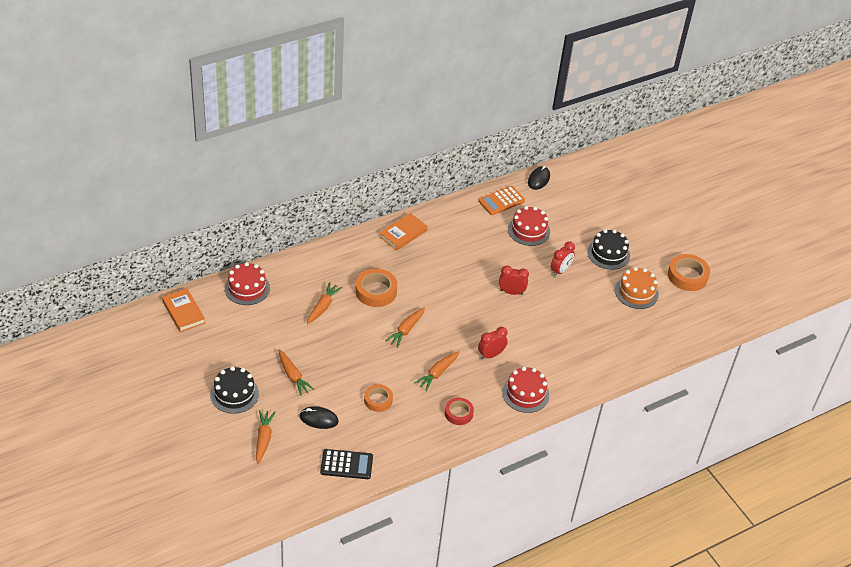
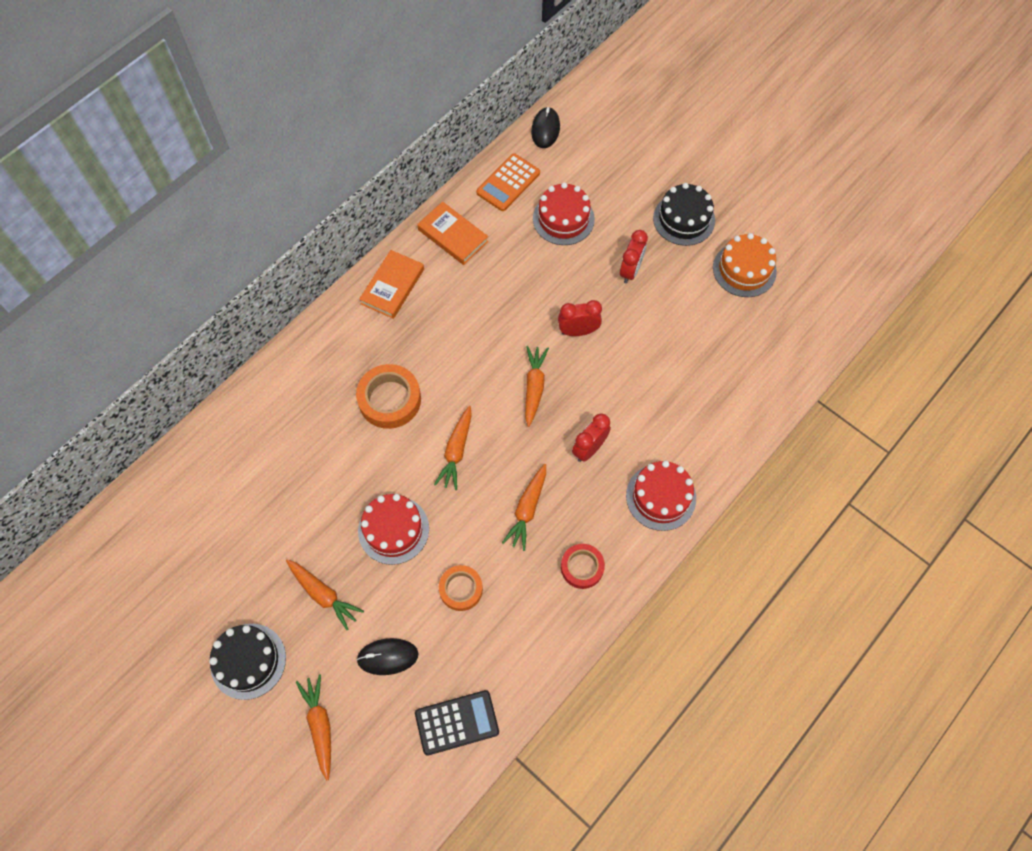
camera: 15 degrees left, 20 degrees up
(183, 312) = (121, 542): orange book -> orange book (453, 235)
(247, 288) = (201, 463): red cake -> red cake (393, 530)
(323, 307) = (323, 455): orange carrot -> orange carrot (534, 387)
(687, 276) = (800, 218): orange tape -> none

